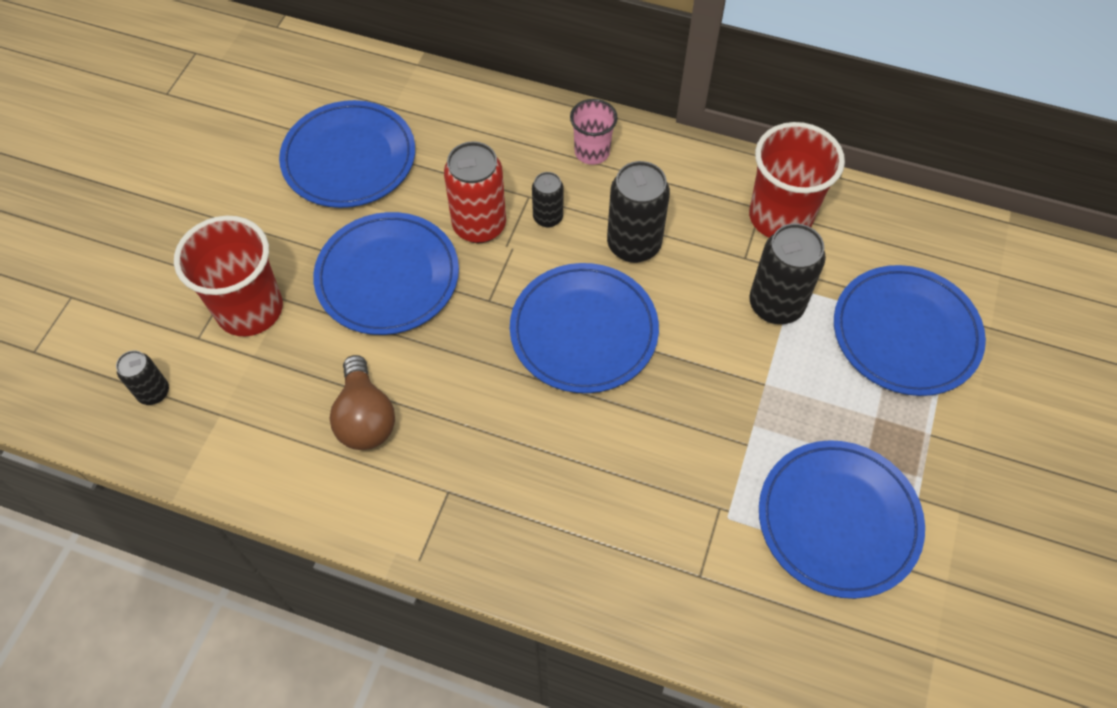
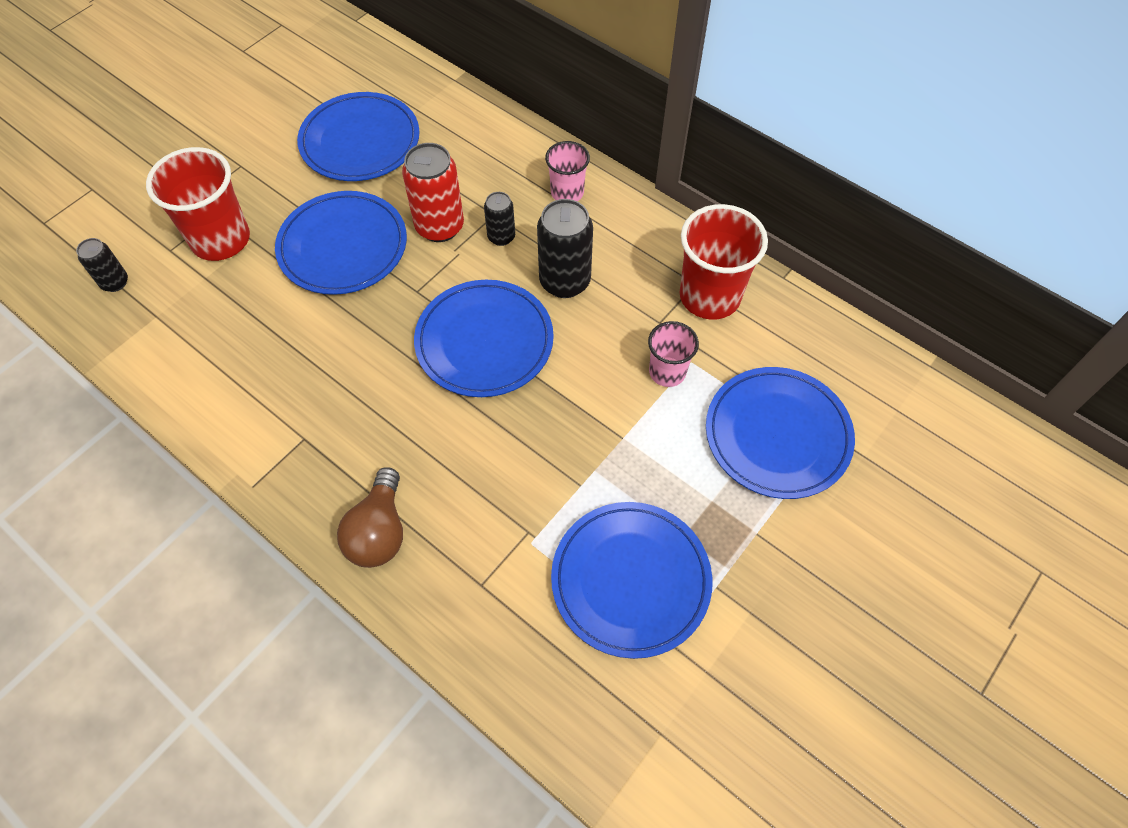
camera: 20 degrees right, 0 degrees up
(365, 418) = (267, 355): brown light bulb -> brown light bulb (379, 531)
(776, 305) = (667, 372): black can -> pink cup

